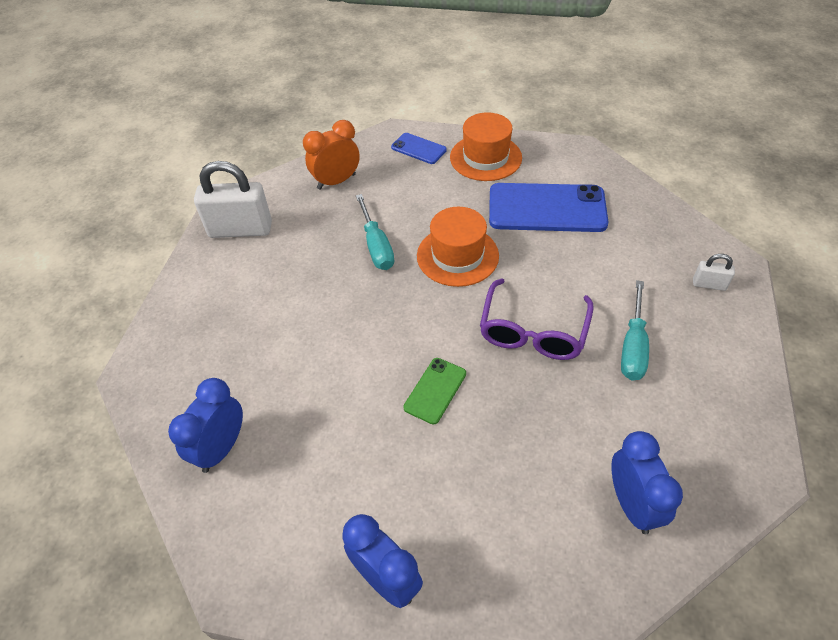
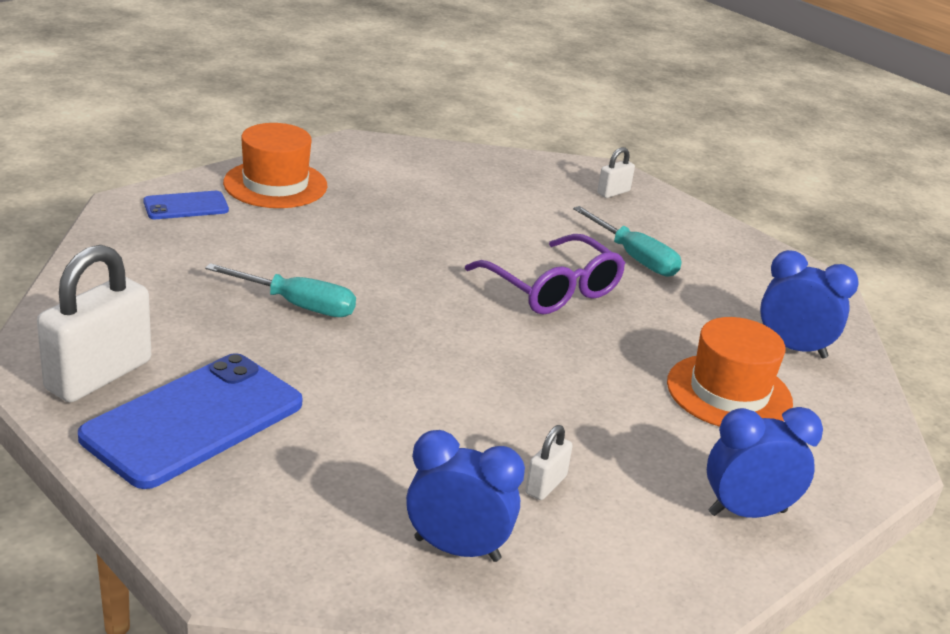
camera: 60 degrees left, 20 degrees down
(221, 448) = (457, 549): blue clock -> blue clock turned 135 degrees clockwise
(315, 453) = (545, 485): none -> white padlock
(336, 181) = (140, 275): orange clock -> none
(435, 390) = (555, 374): green phone -> none
(457, 256) = (393, 271): orange hat -> orange hat (729, 392)
(547, 208) = (406, 199): blue phone -> blue phone (194, 420)

